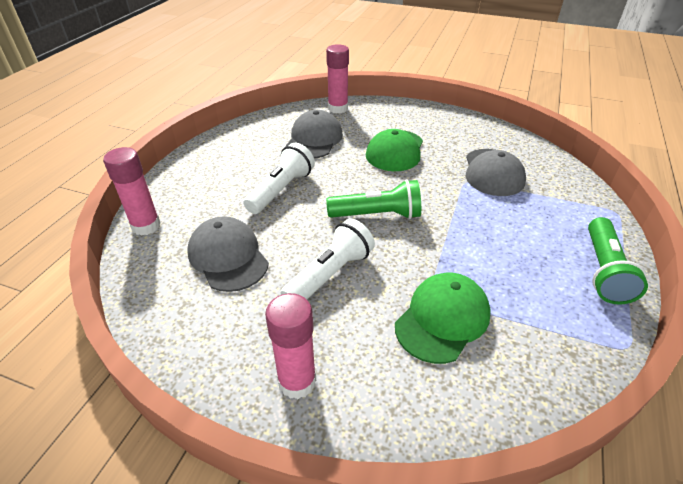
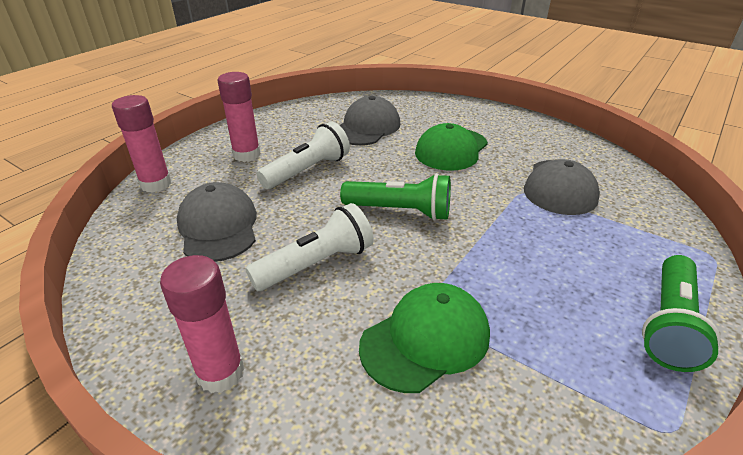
camera: 15 degrees right, 5 degrees down
(338, 108) = (407, 101): pink glue stick -> pink glue stick (246, 155)

